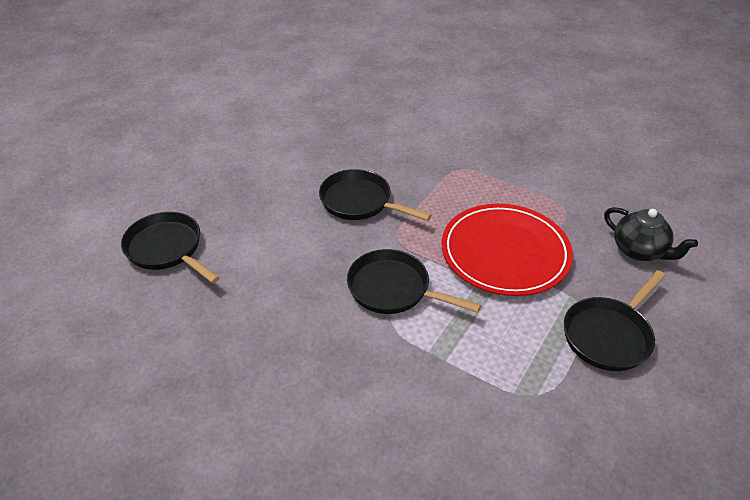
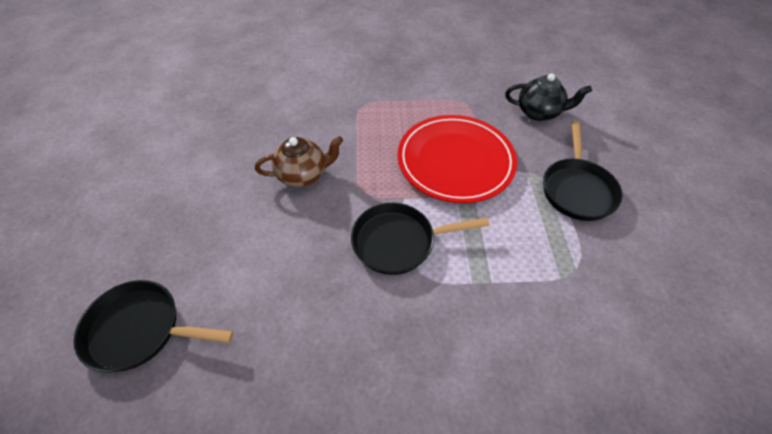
camera: 35 degrees left, 10 degrees up
(360, 202) = (303, 175): black pan -> brown teapot

